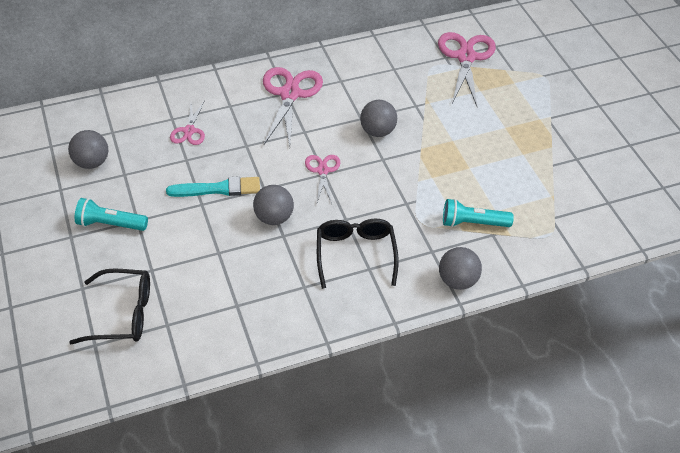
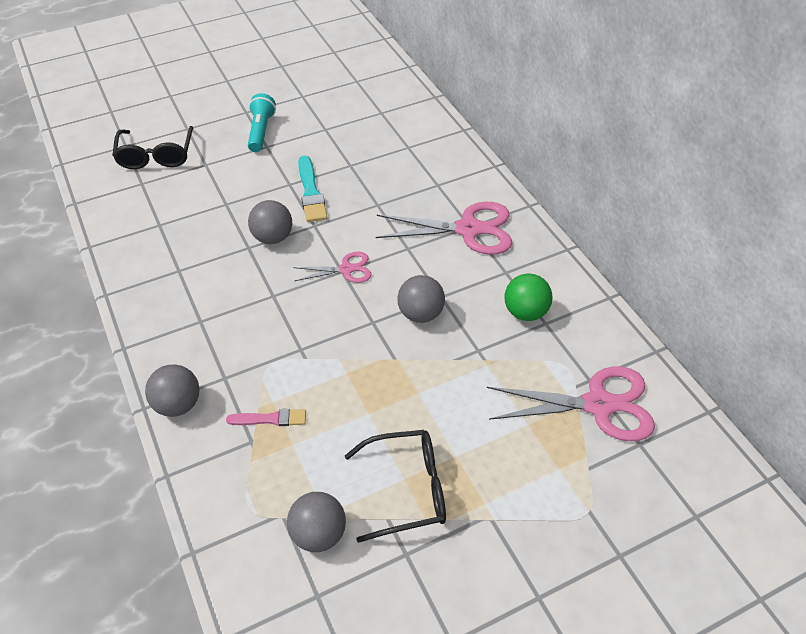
camera: 85 degrees right, 0 degrees up
(92, 162) = (338, 107): grey ball -> grey ball (318, 534)
(189, 131) = (392, 161): pink scissors -> none
(355, 254) = (221, 308): black glasses -> black glasses (407, 489)
(382, 77) = (525, 312): none -> green ball
(473, 223) = (270, 419): turquoise flashlight -> pink brush

